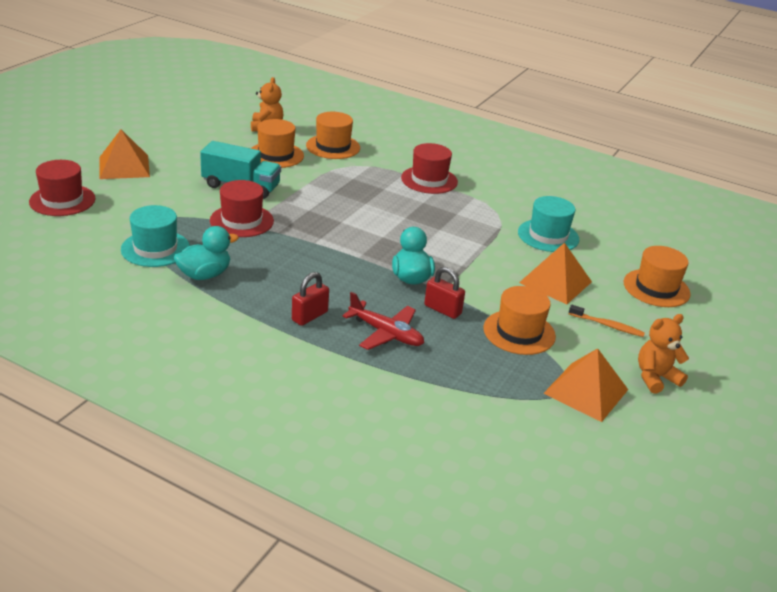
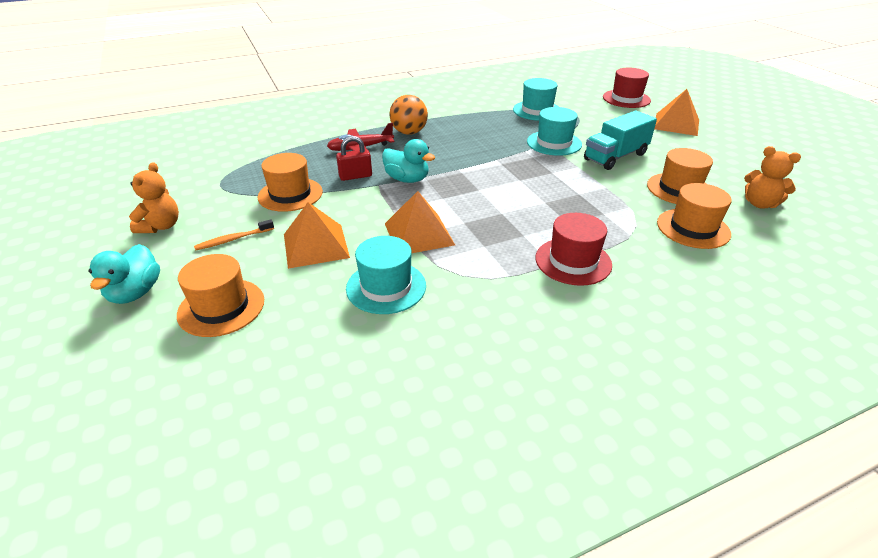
camera: 130 degrees right, 5 degrees up
(204, 275) = (490, 116): turquoise duck -> turquoise duck (135, 293)
(241, 221) = (554, 143): red hat -> turquoise hat
(310, 316) = (409, 132): red padlock -> orange ball
(586, 391) = (205, 190): orange pyramid -> orange pyramid (419, 234)

